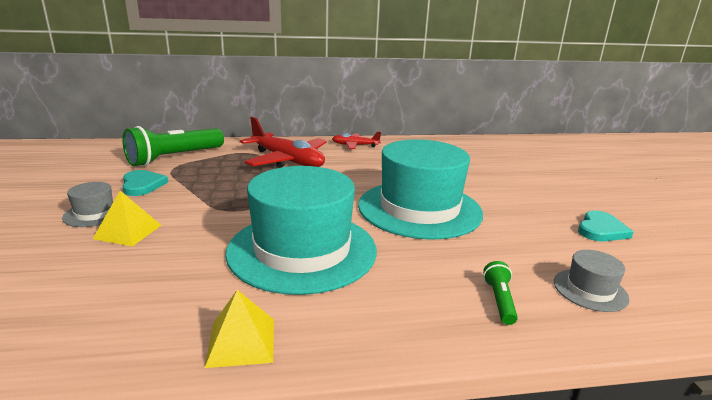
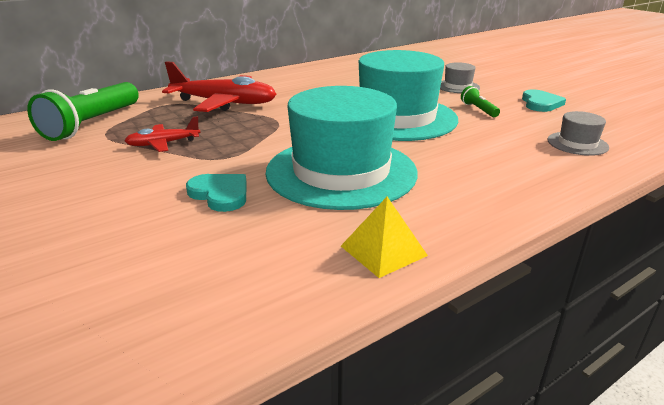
camera: 25 degrees left, 5 degrees up
(94, 213) = (75, 195): grey hat -> grey hat (457, 86)
(128, 232) = (142, 201): yellow pyramid -> none
(142, 185) = (92, 157): turquoise heart -> turquoise heart (220, 194)
(355, 145) = (274, 78): red plane -> red plane (163, 144)
(499, 300) = (531, 166): green flashlight -> green flashlight (478, 110)

